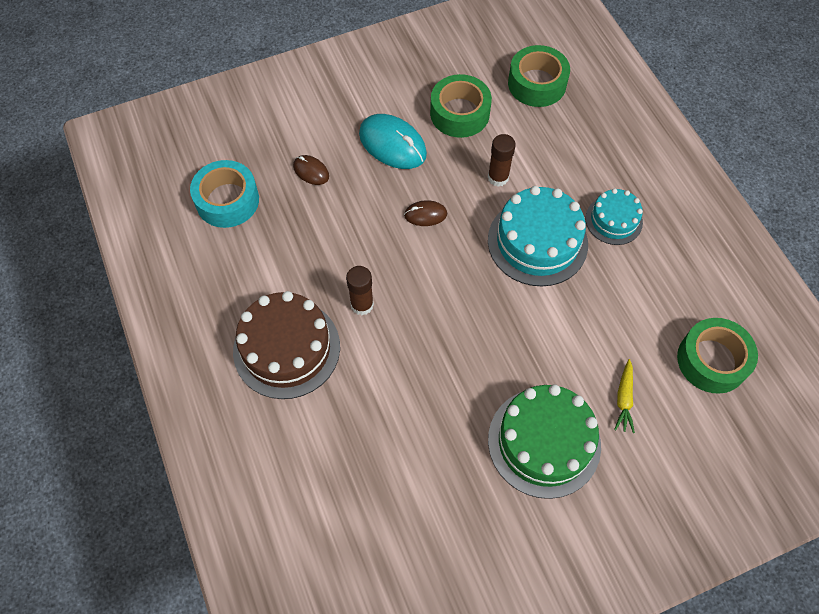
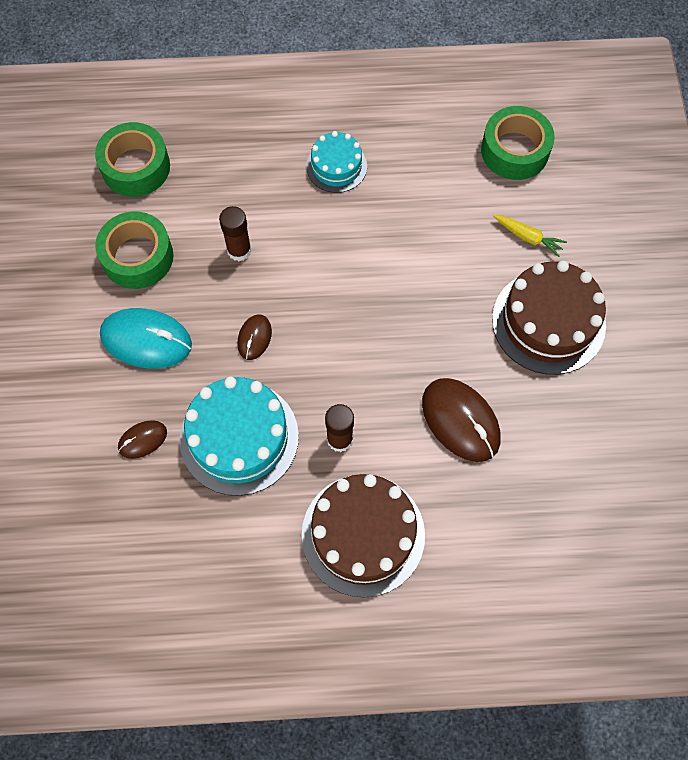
camera: 70 degrees left, 5 degrees up
(227, 200) = (140, 548): turquoise tape -> none
(392, 144) = (146, 340): turquoise mouse -> turquoise mouse turned 45 degrees clockwise
(415, 394) = (460, 421): none -> brown mouse
(537, 242) = (333, 243): turquoise cake -> turquoise cake (239, 437)
(544, 442) = (548, 322): green cake -> brown cake

